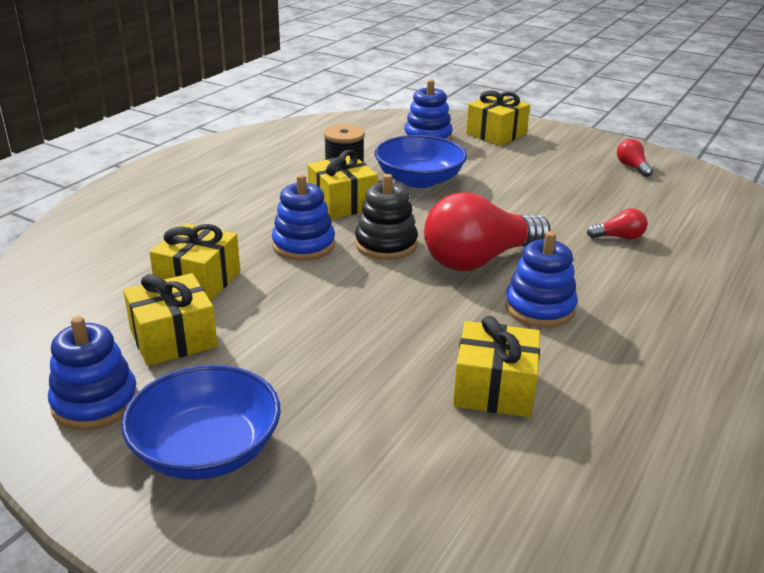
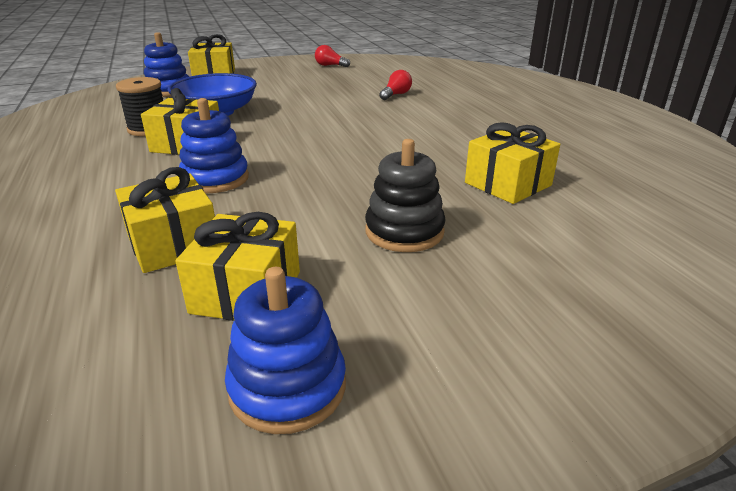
camera: 50 degrees left, 0 degrees up
(206, 449) = (454, 335): blue bowl -> none
(386, 244) = (277, 152): black stacking toy -> black stacking toy (404, 231)
(480, 259) = (353, 133): red light bulb -> none
(539, 308) = (436, 139): blue stacking toy -> none

